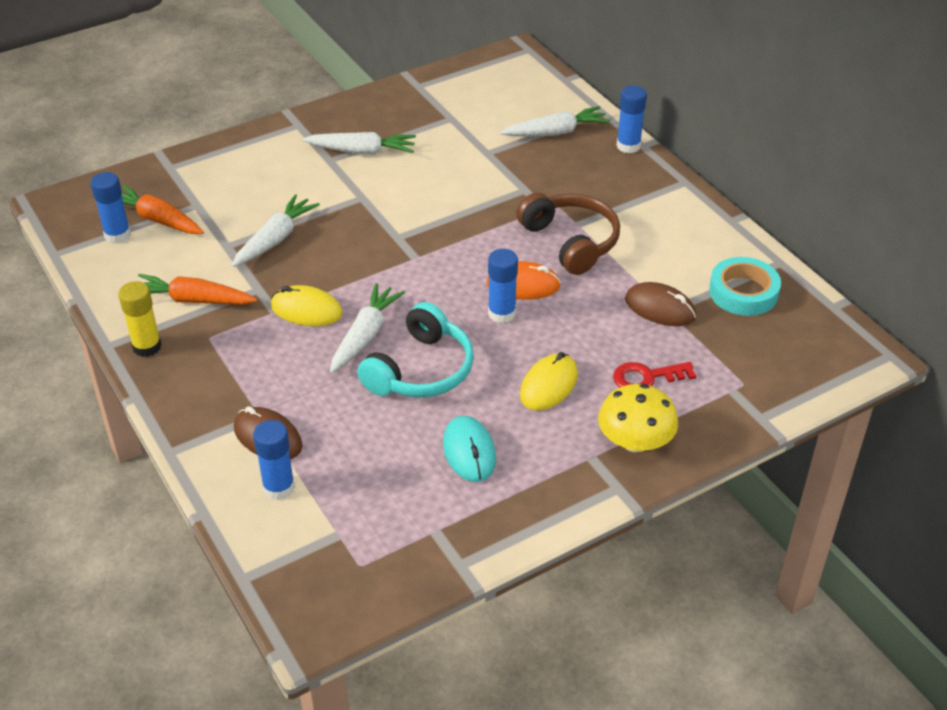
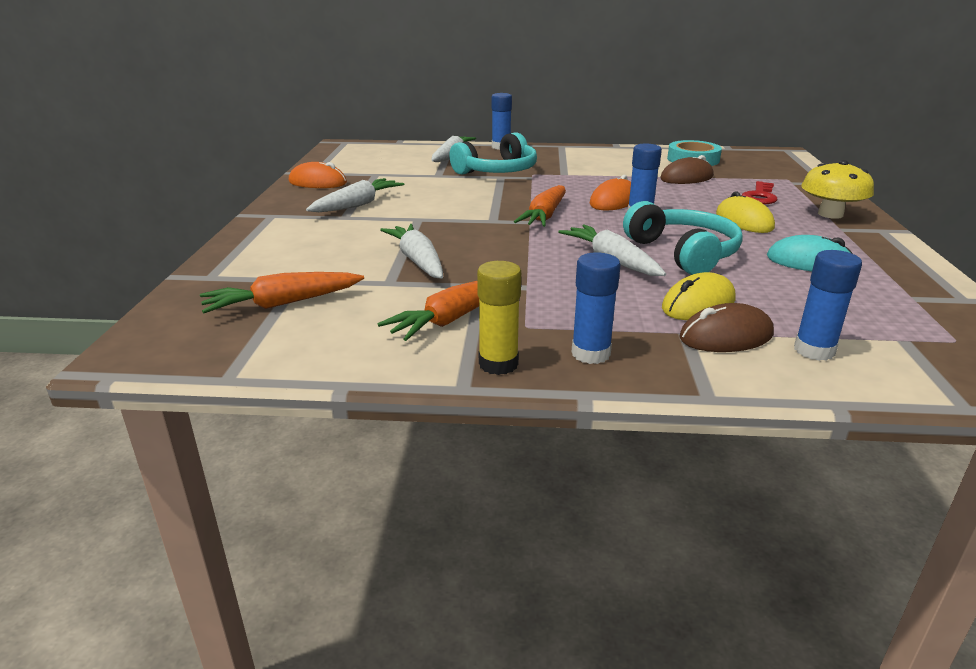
camera: 55 degrees left, 15 degrees down
(117, 235) = (267, 331): blue glue stick -> blue glue stick (590, 354)
(306, 310) = (544, 273): yellow mouse -> yellow mouse (698, 304)
(395, 102) = (317, 182): none -> orange mouse
(437, 260) = (544, 216): none -> orange carrot
(539, 180) = (497, 171): none -> turquoise headphones
(571, 241) = (581, 180): brown headphones -> none

